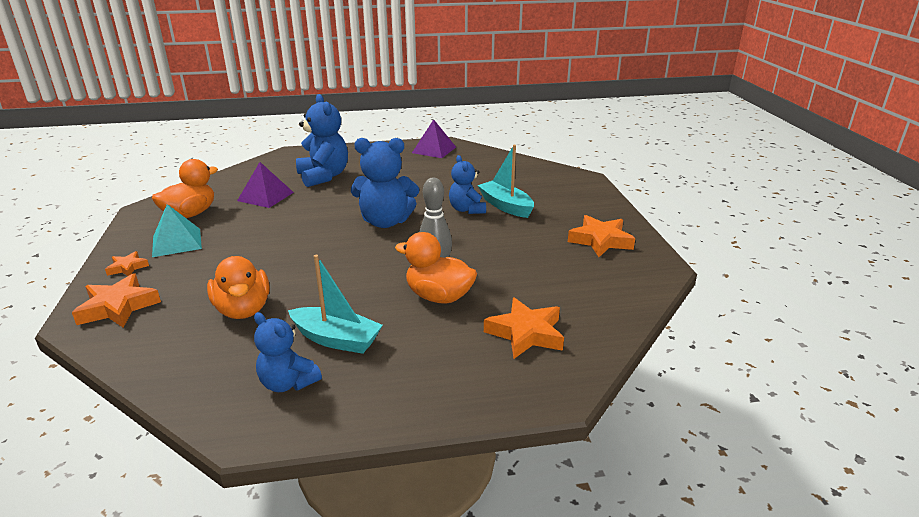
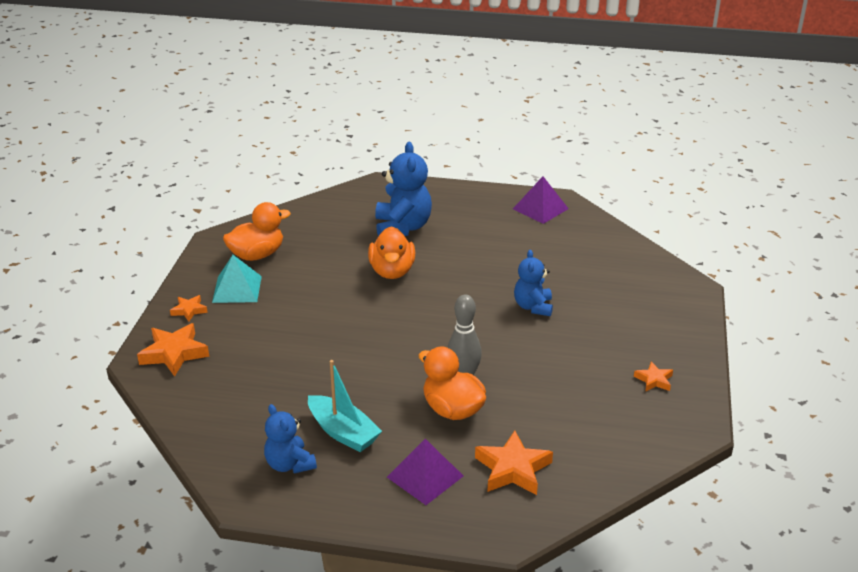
camera: 20 degrees right, 5 degrees up
(243, 309) = (275, 381): orange duck -> orange duck (392, 271)
(265, 196) = (334, 245): purple pyramid -> purple pyramid (425, 476)
(385, 222) = (441, 305): blue teddy bear -> none
(506, 206) = (578, 311): turquoise boat -> none
(600, 240) = (654, 380): orange star -> orange star, size x0.55

